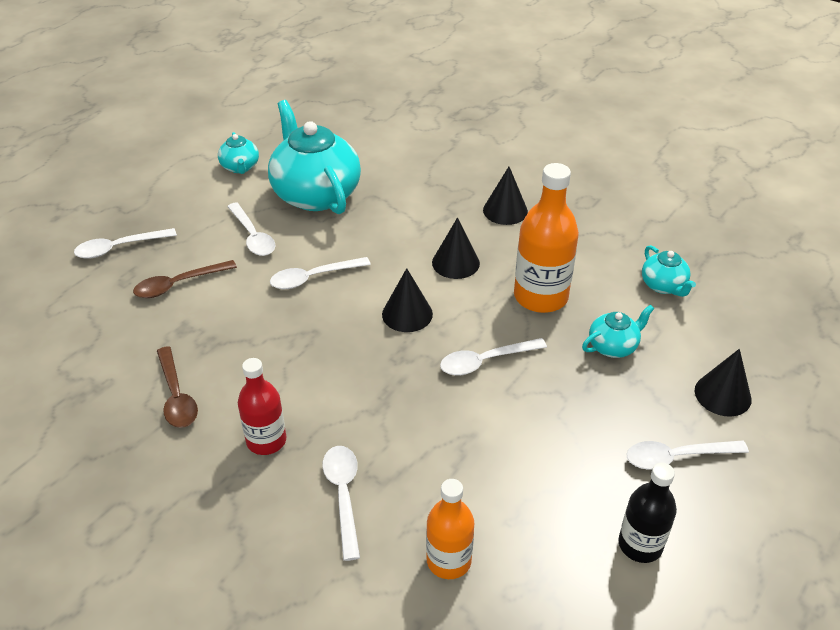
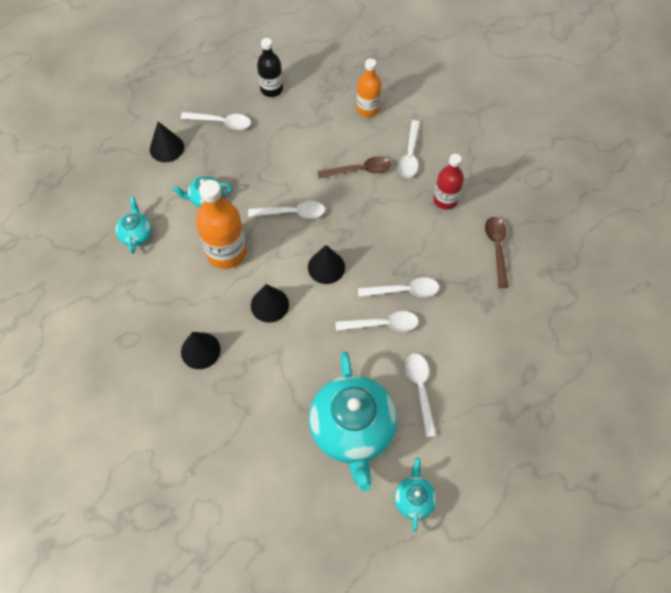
camera: 160 degrees left, 20 degrees up
(119, 248) = (535, 412): white spoon -> white spoon (404, 290)
(178, 284) = (488, 351): brown spoon -> brown spoon (360, 170)

